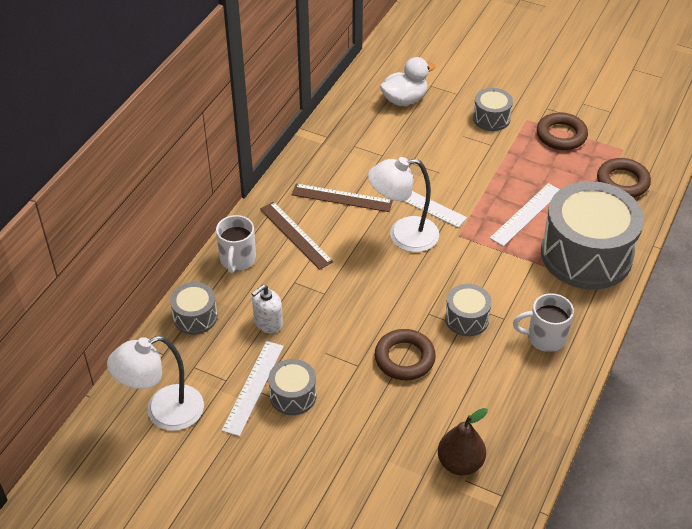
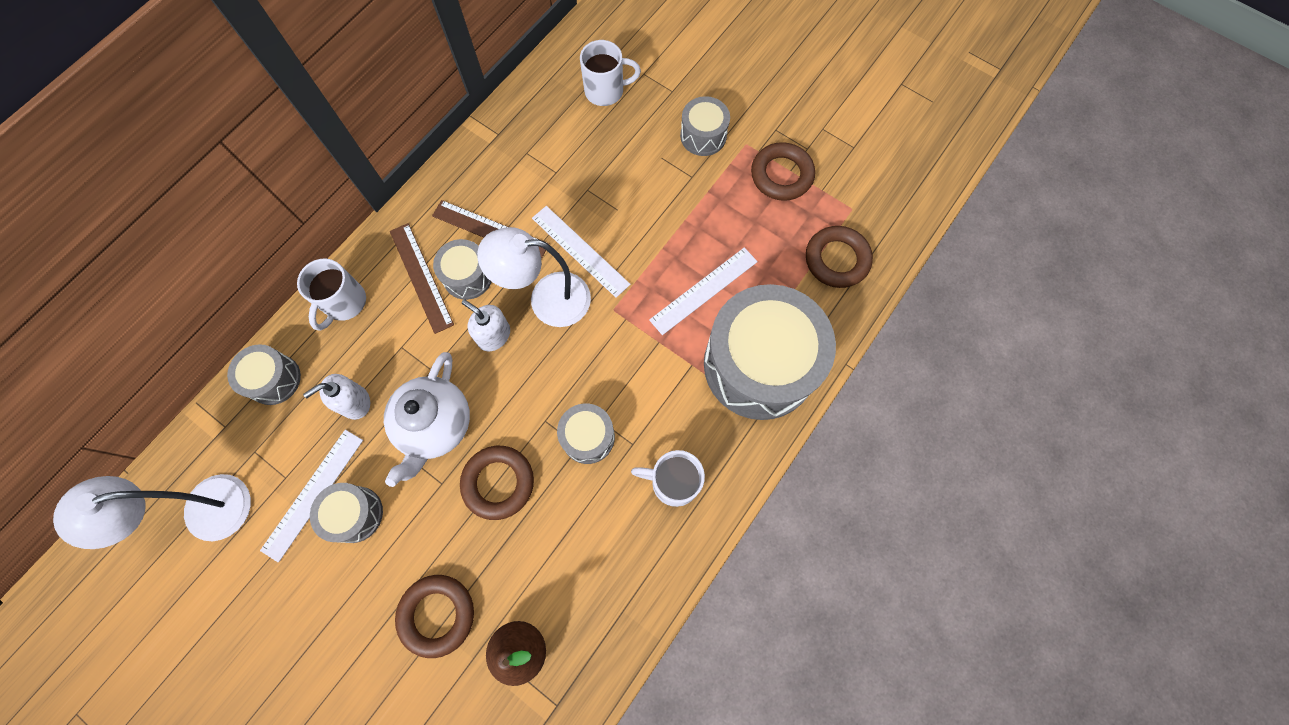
camera: 10 degrees right, 25 degrees up
(333, 229) = (467, 276): none -> grey drum
(340, 328) = (435, 425): none -> white teapot
(368, 264) = (494, 335): none -> white soap dispenser
(384, 451) = (437, 615): none -> brown ring
(404, 99) = (606, 91): white duck -> white mug

